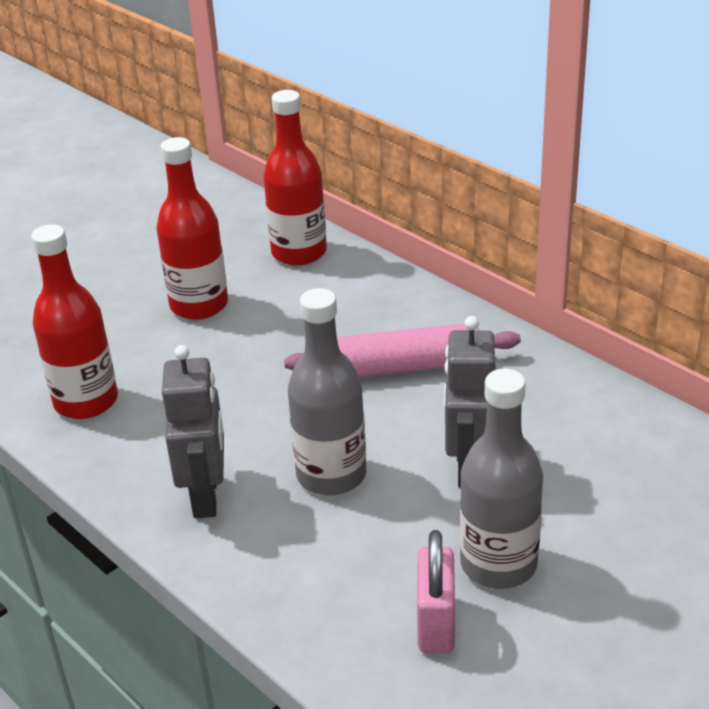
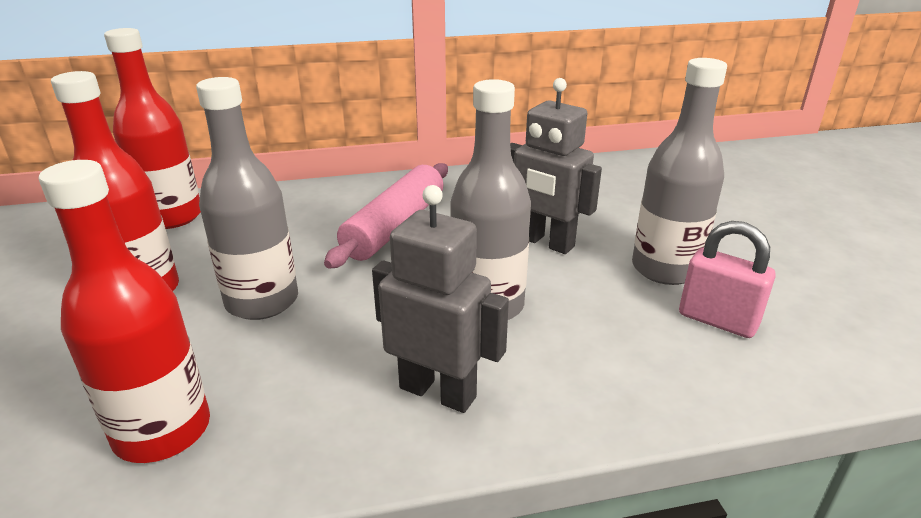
camera: 60 degrees left, 5 degrees down
(235, 362) = (262, 301): none -> grey bottle

